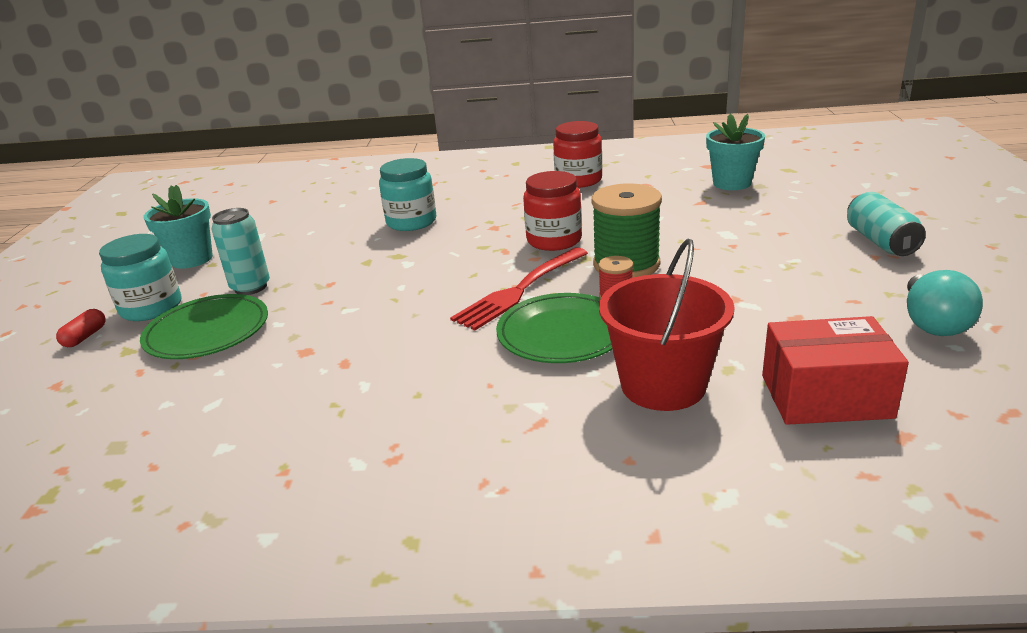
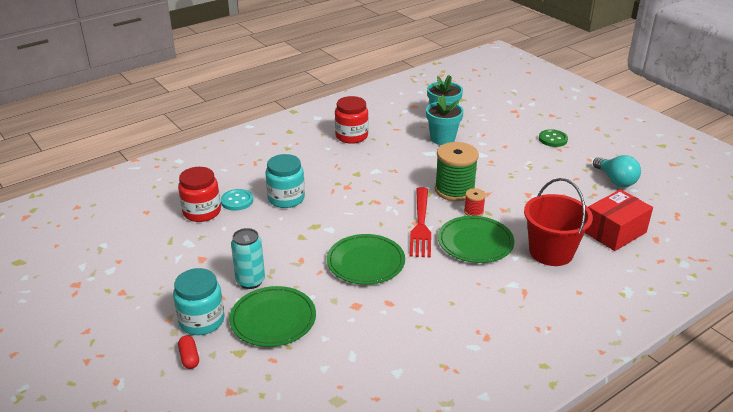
camera: 40 degrees left, 5 degrees up
(192, 259) = (166, 277): turquoise flower pot -> turquoise flower pot (442, 138)
(361, 212) = (237, 201): none -> turquoise button
(390, 309) = (365, 262): none -> green plate
(554, 240) = (395, 185): red jar -> red jar (202, 212)
(880, 241) = (553, 139): turquoise can -> green button

